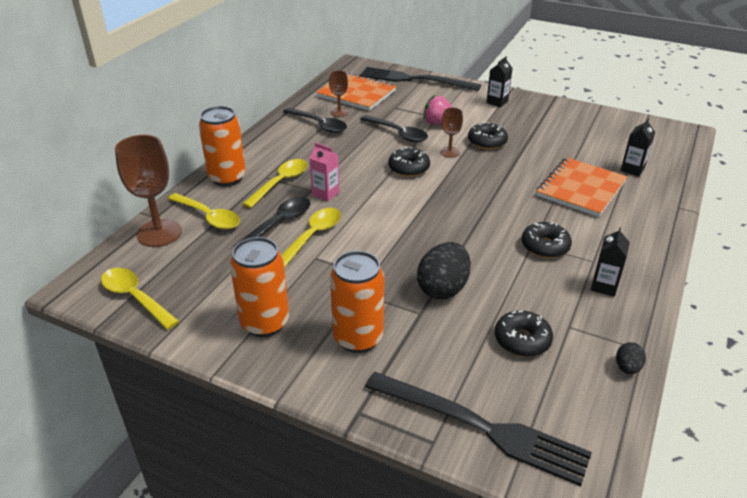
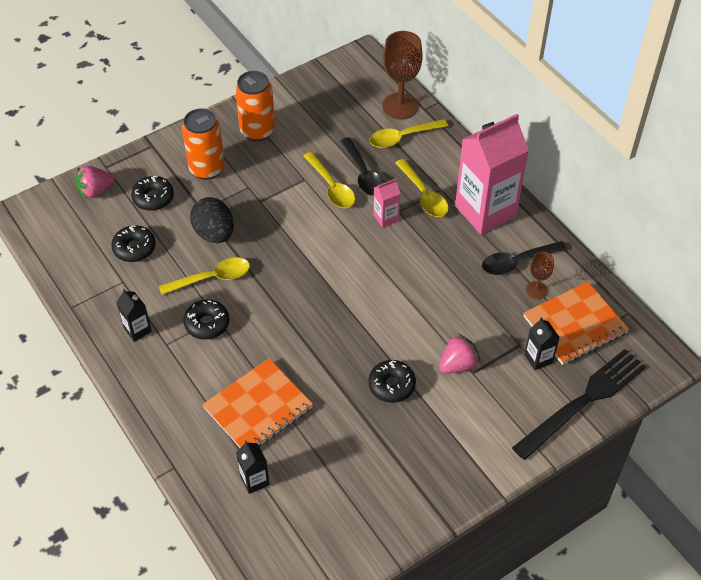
camera: 120 degrees right, 15 degrees up
(135, 298) = (331, 79): yellow spoon -> yellow spoon (212, 278)
(227, 178) = (455, 164): orange can -> none
(275, 150) = (485, 211): none -> pink carton
(398, 133) = (458, 318): black spoon -> none
(409, 168) = (386, 294): black donut -> black donut (153, 198)
(449, 152) = (393, 341): brown goblet -> none
(481, 427) = (95, 191): black fork -> pink strawberry
(497, 102) = (474, 453): black carton -> black carton (538, 358)
(580, 189) = (258, 408): orange notebook -> orange notebook turned 75 degrees clockwise
(627, 368) = (67, 287): black egg -> none

